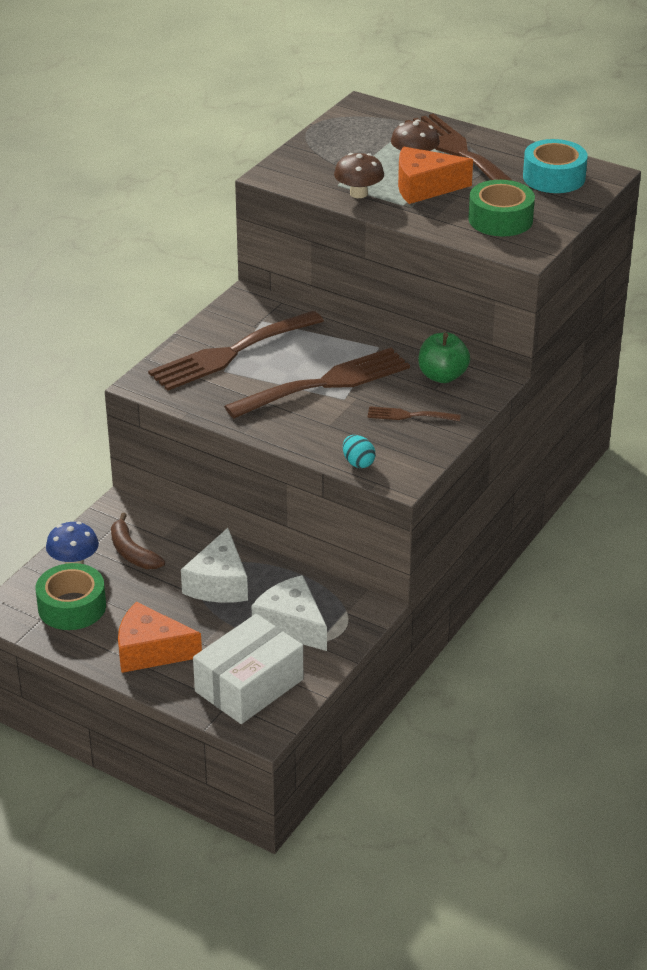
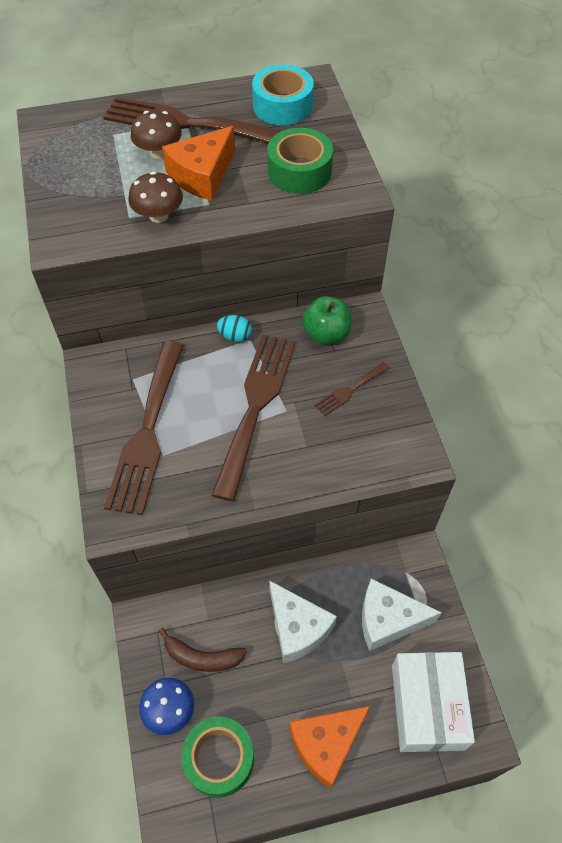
camera: 45 degrees left, 20 degrees up
(358, 463) = (372, 467): turquoise egg -> turquoise egg (235, 336)

